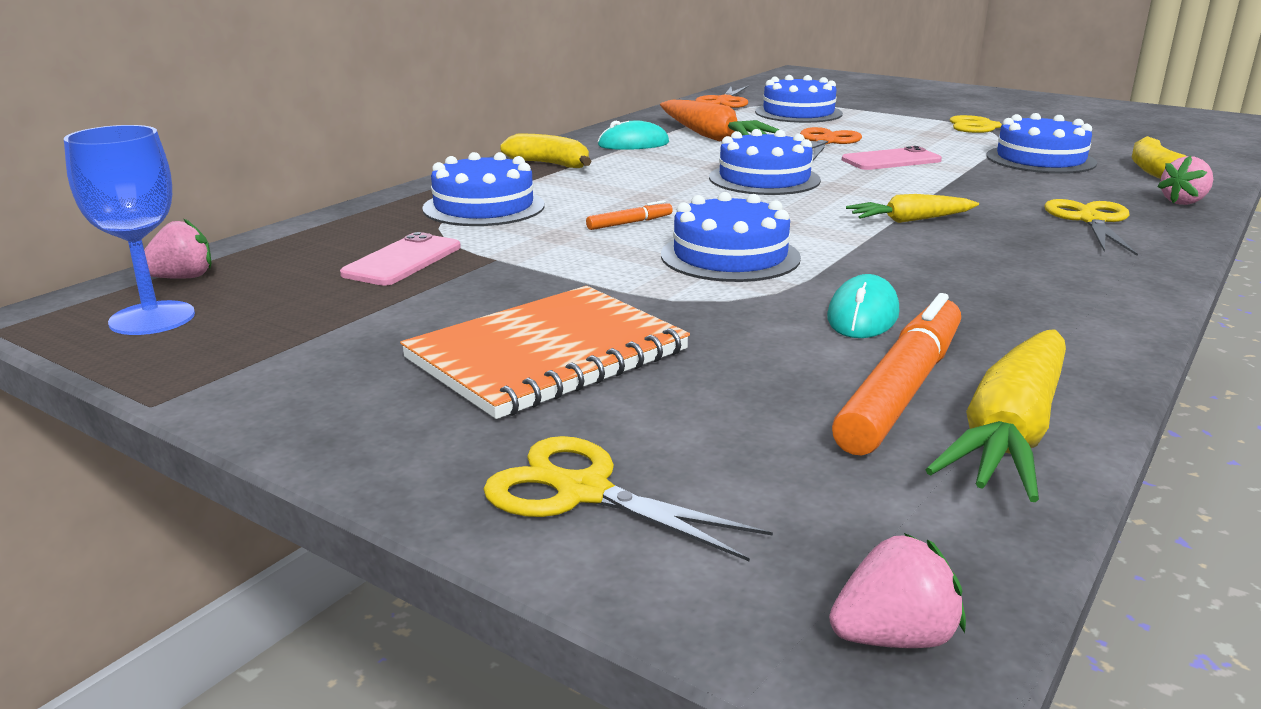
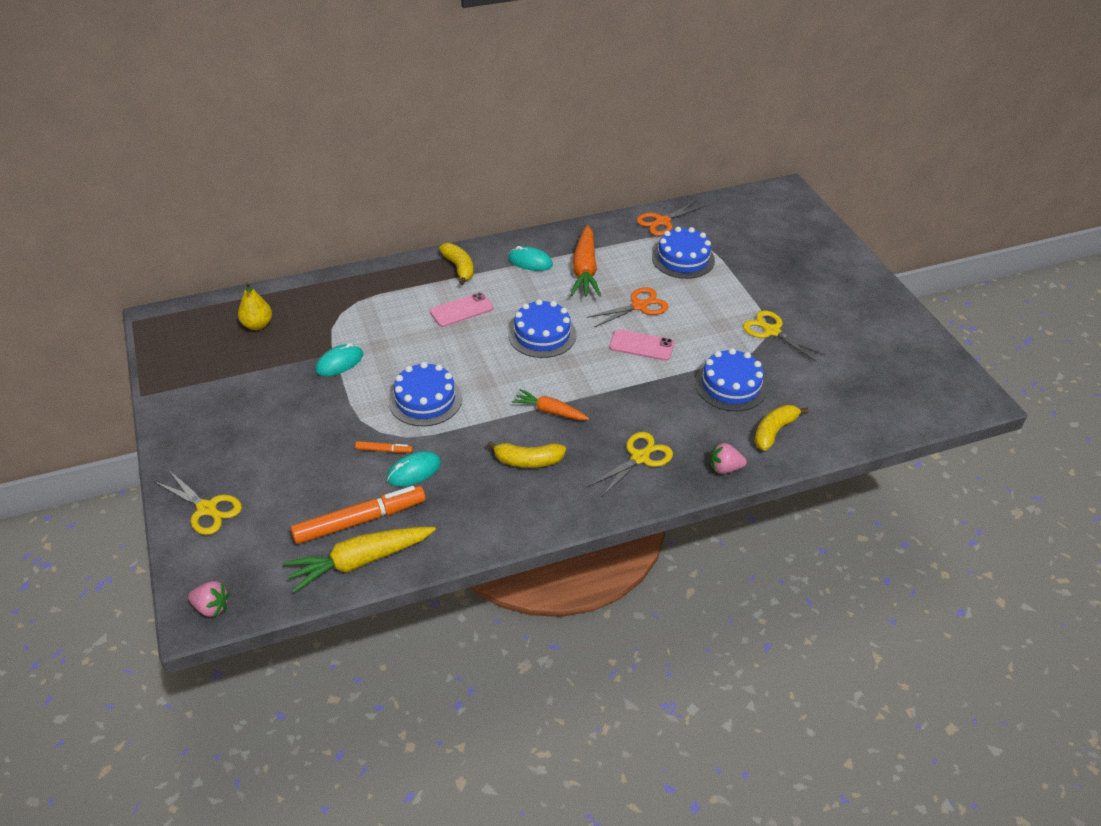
camera: 35 degrees right, 20 degrees up
(152, 318) = (181, 338): blue goblet -> none
(182, 278) = (214, 311): pink strawberry -> none
(301, 269) = (257, 325): none -> yellow pear
(403, 260) = (299, 336): pink phone -> pink phone (461, 310)
(484, 207) = (379, 302): blue cake -> none
(524, 263) = (339, 362): none -> turquoise mouse
(547, 355) = (275, 433): orange notebook -> none
(583, 492) = (207, 509): yellow scissors -> yellow scissors turned 150 degrees clockwise
(629, 223) = (421, 349): orange marker -> orange marker (384, 450)
(910, 220) = (550, 411): yellow carrot -> orange carrot
(983, 259) = (528, 461): none -> yellow banana

